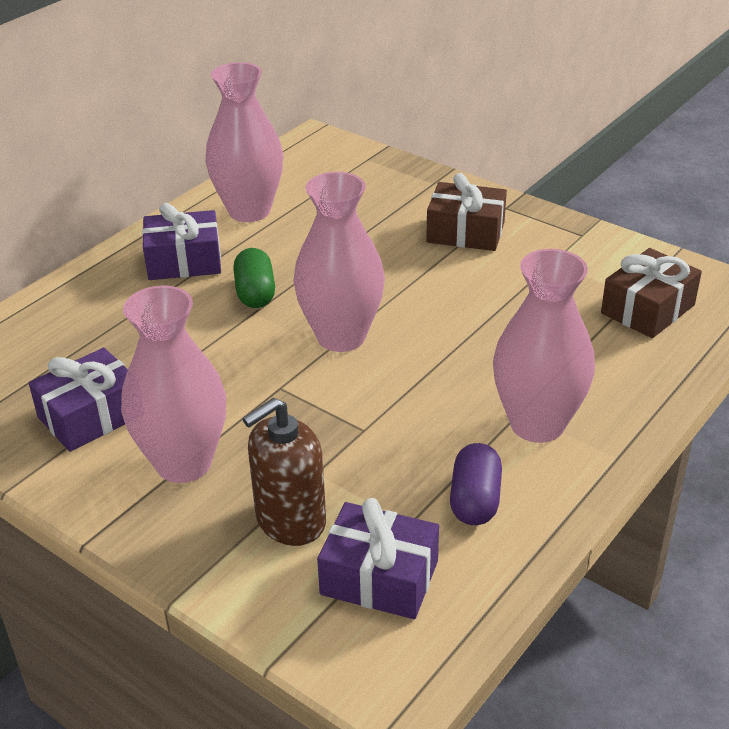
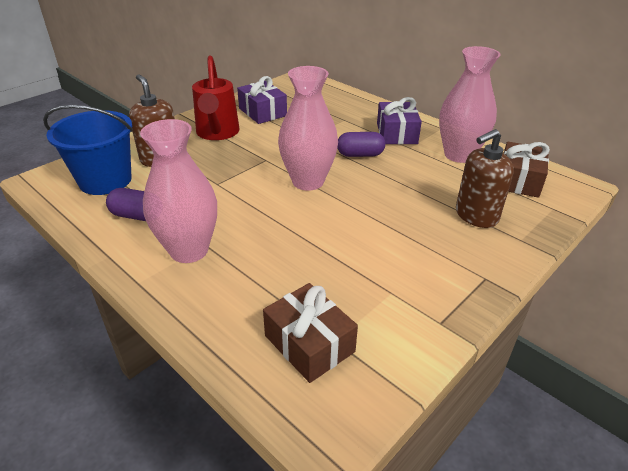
camera: 95 degrees right, 0 degrees up
(184, 463) = (217, 133): pink vase -> red watering can
(255, 293) = (360, 155): green capsule -> purple capsule
(379, 577) = (105, 180): purple gift -> blue bucket
(394, 206) = (476, 215): none -> brown soap dispenser
(465, 232) = (439, 248): brown gift -> brown gift (519, 180)

